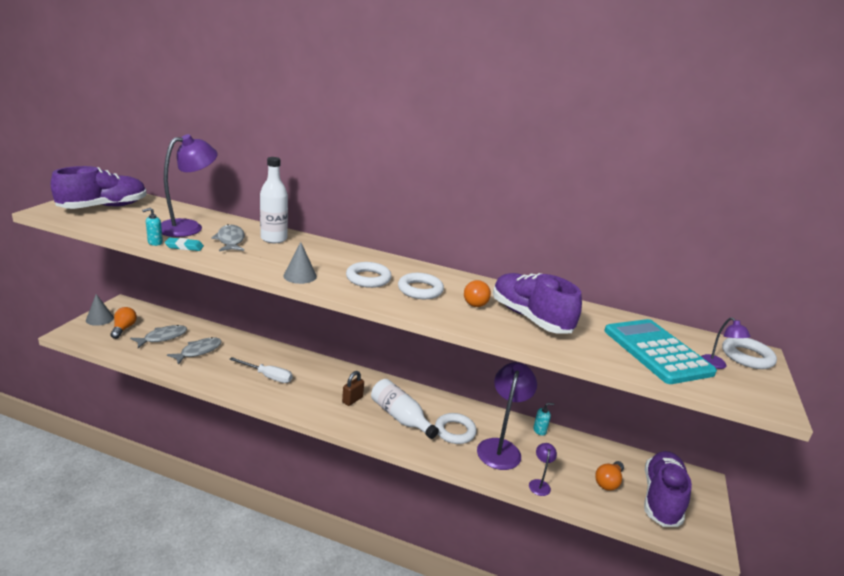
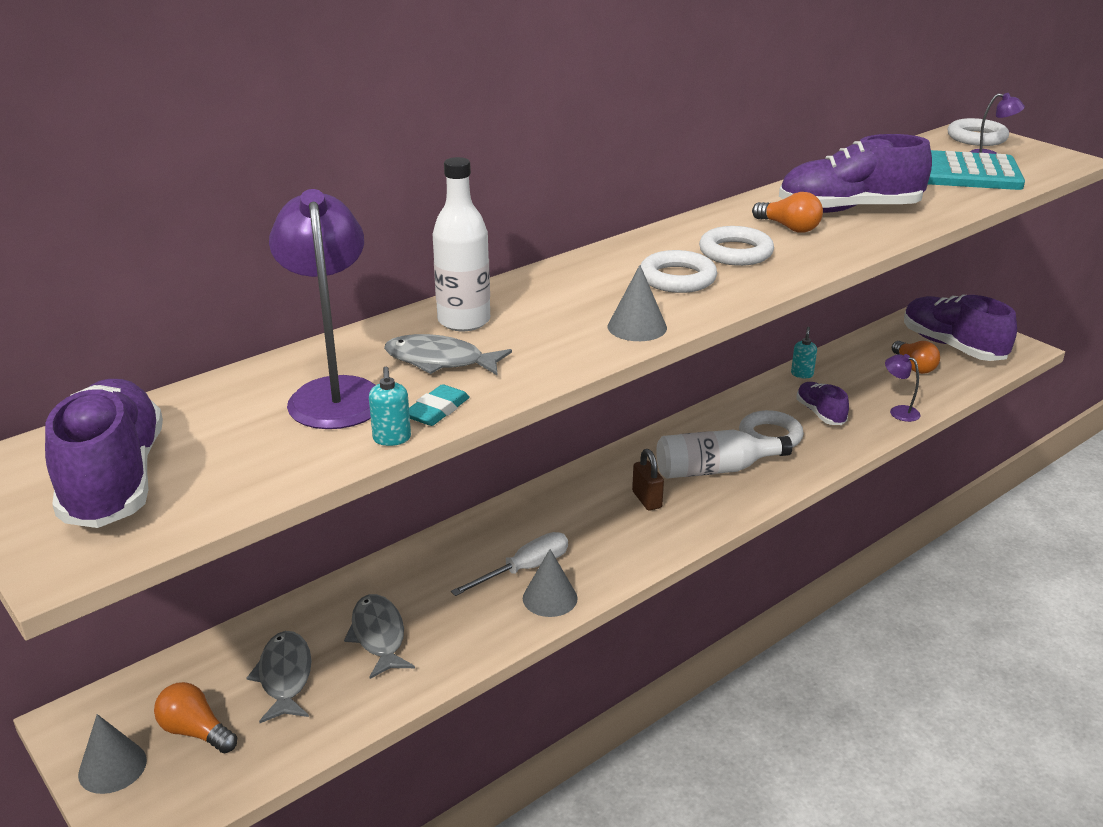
camera: 55 degrees left, 5 degrees up
(249, 389) = (550, 598): none -> grey cone
(500, 447) = (820, 413): purple lamp -> purple shoe

